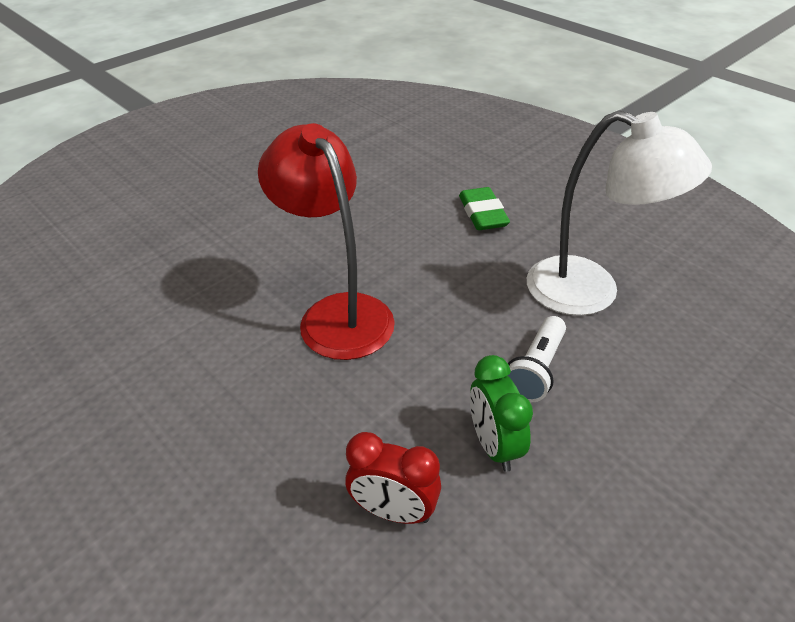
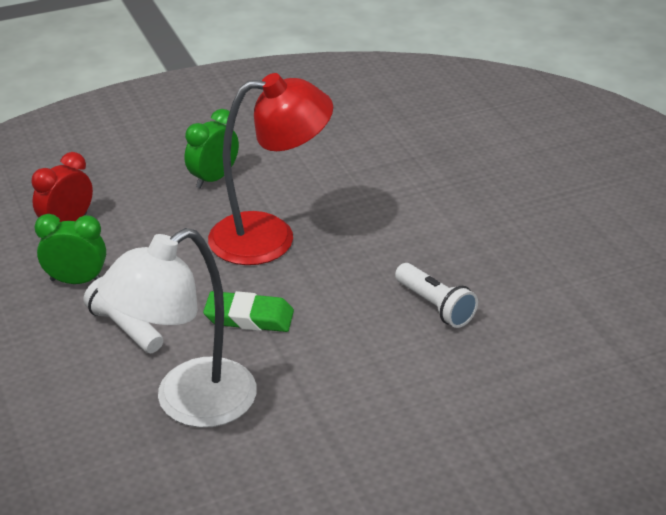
camera: 110 degrees right, 5 degrees down
(240, 396) = (213, 178): none -> green clock
(386, 199) = (435, 306): none -> white flashlight
(483, 213) = (367, 372): green eraser -> green eraser (249, 317)

